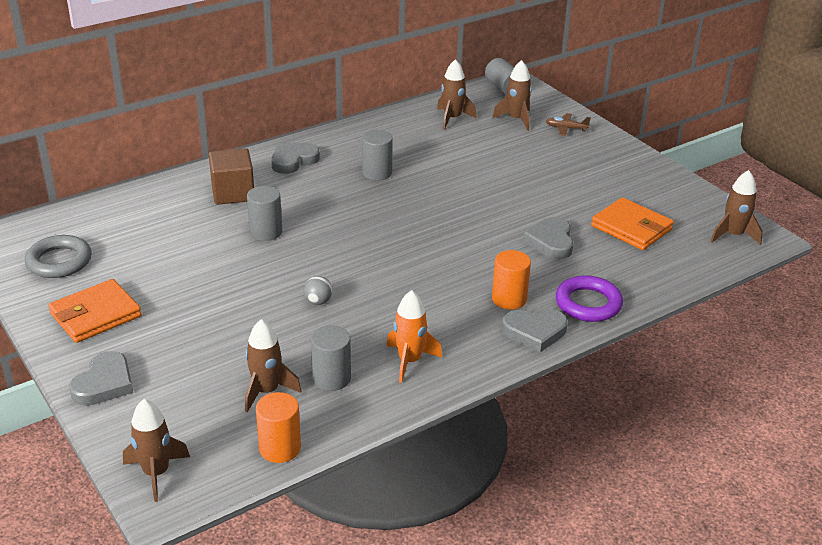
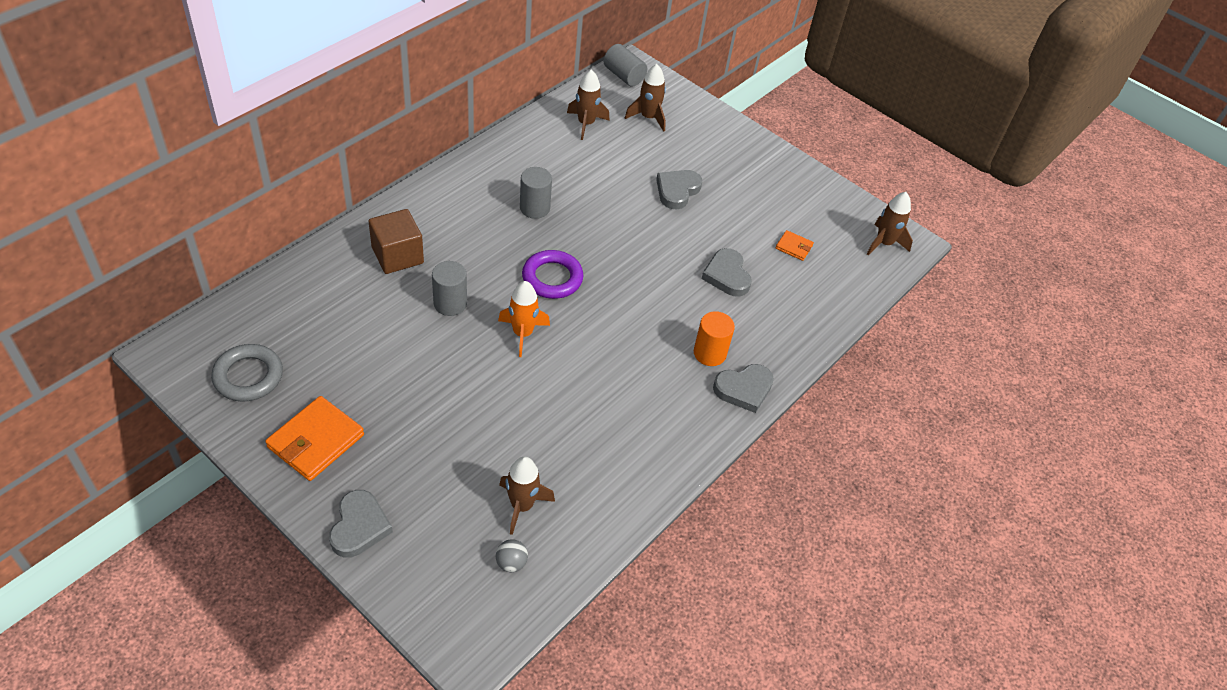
camera: 20 degrees left, 15 degrees up
(156, 473) = (452, 624): brown rocket -> none
(280, 448) = (558, 571): orange cylinder -> none
(293, 160) = (444, 202): grey heart -> grey heart (677, 191)
(318, 301) = (533, 386): grey ball -> grey ball (511, 563)
(331, 378) = (577, 479): grey cylinder -> none
(409, 361) = (642, 444): orange rocket -> orange rocket (522, 333)
(566, 128) = (699, 124): brown plane -> none
(588, 303) = (781, 347): purple ring -> purple ring (552, 278)
(631, 228) = (794, 247): orange wallet -> orange wallet, size x0.51

